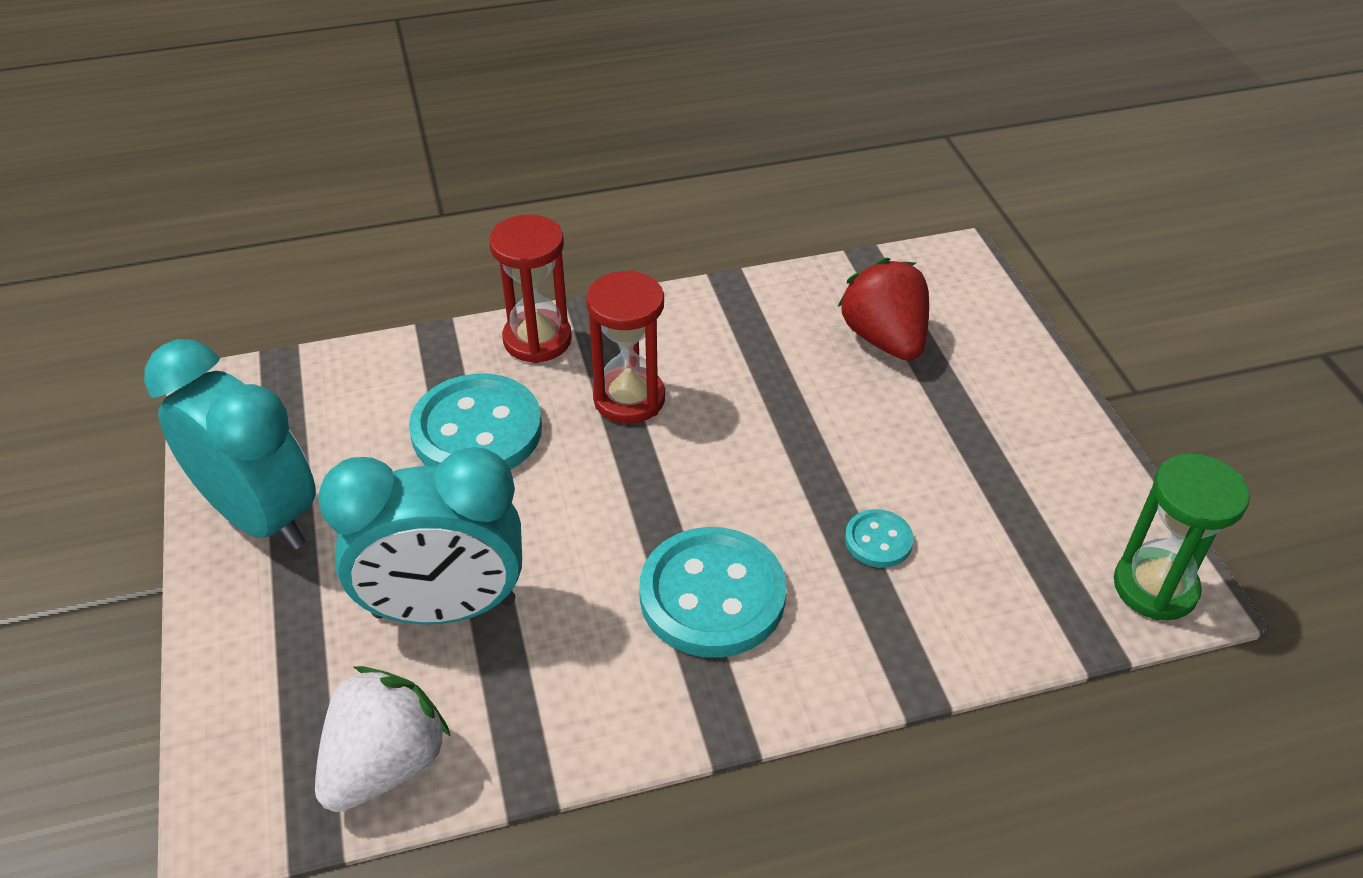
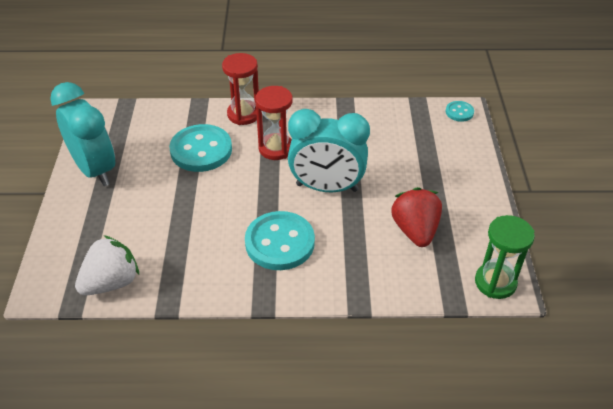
camera: 15 degrees right, 0 degrees up
(444, 608) = (159, 224): turquoise clock -> turquoise clock (327, 187)
(878, 540) = (367, 234): turquoise button -> turquoise button (459, 112)
(884, 339) = (410, 142): red strawberry -> red strawberry (415, 230)

